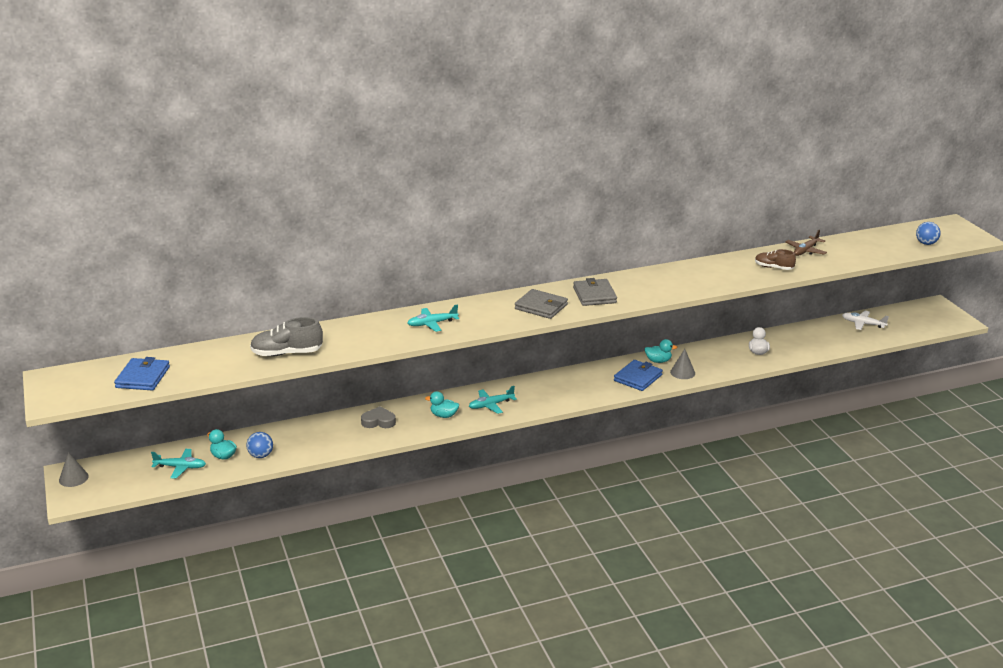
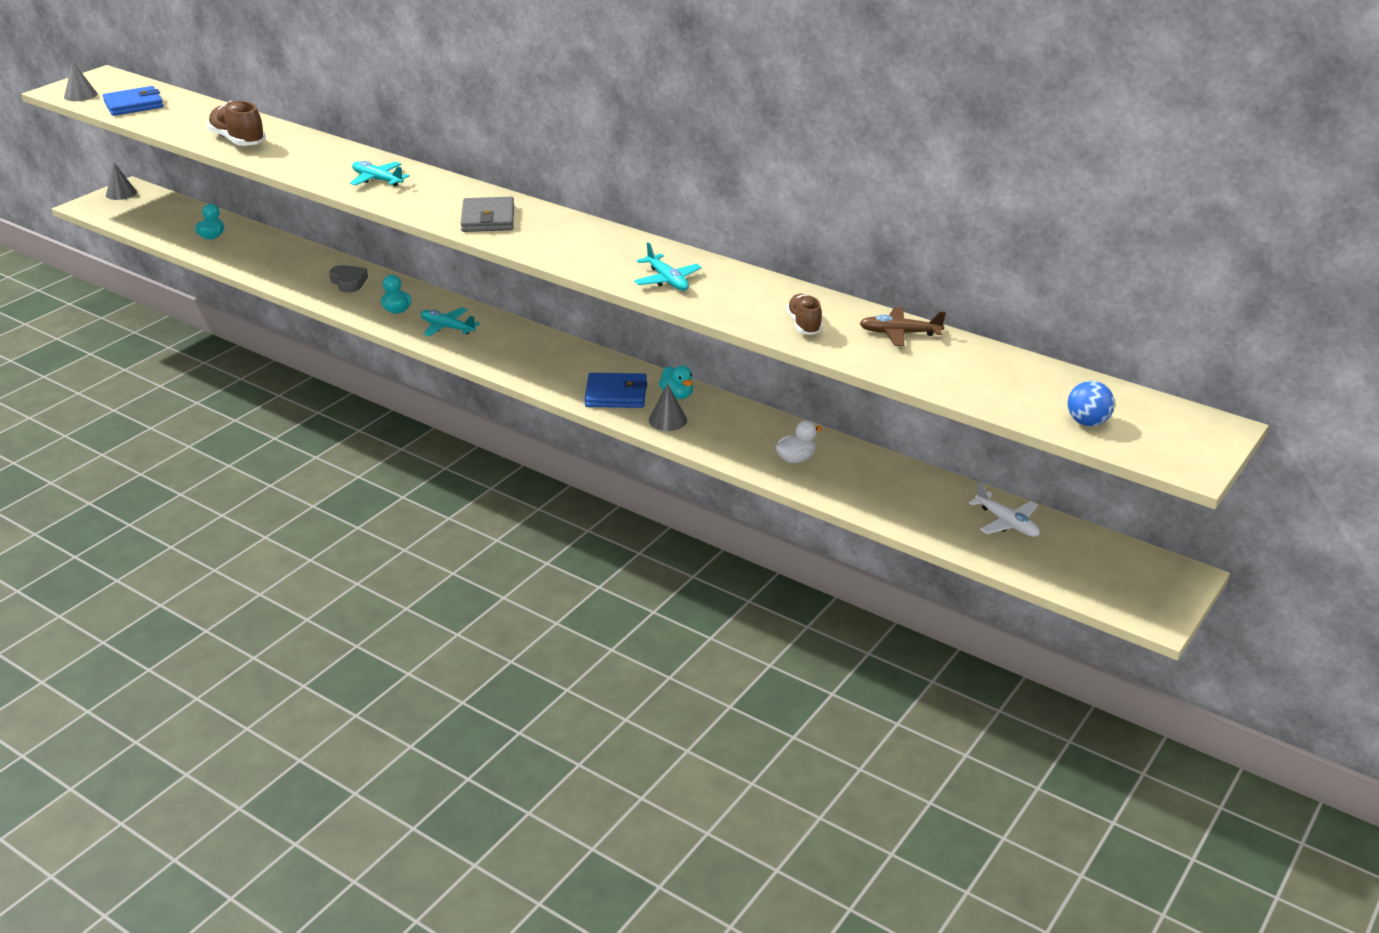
camera: 55 degrees right, 5 degrees up
(80, 395) = (80, 95): none -> grey cone
(180, 467) = (176, 226): turquoise plane -> turquoise plane (667, 280)
(261, 455) = (229, 252): blue ball -> none
(287, 353) = (238, 140): grey shoe -> brown shoe
(594, 295) = (558, 238): grey wallet -> none
(863, 324) = (1007, 523): white plane -> white plane turned 150 degrees clockwise

